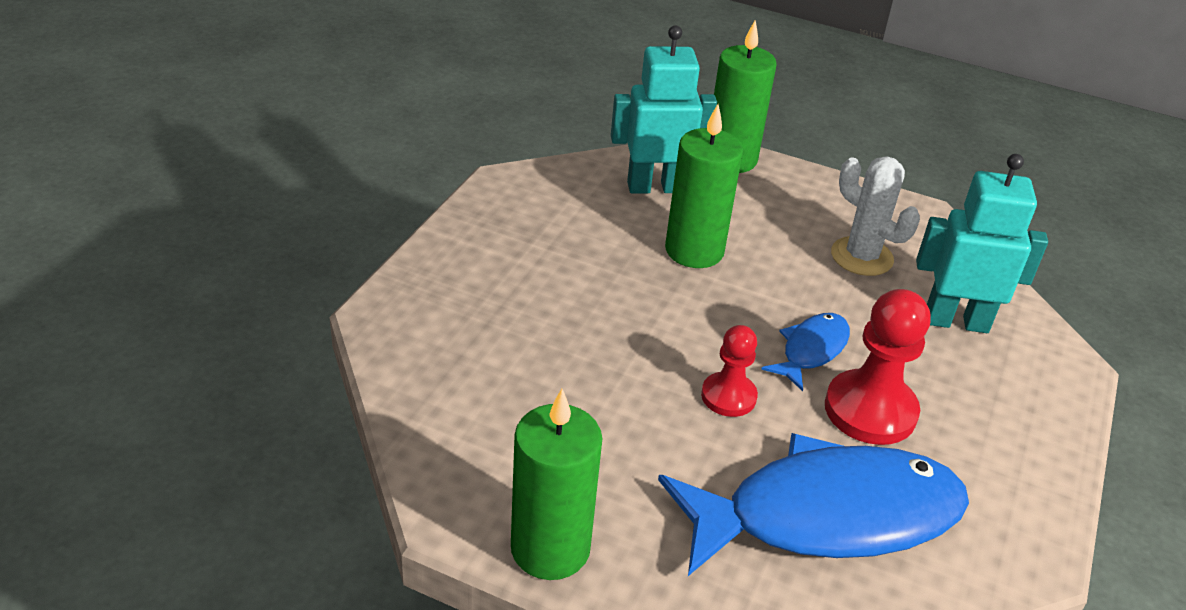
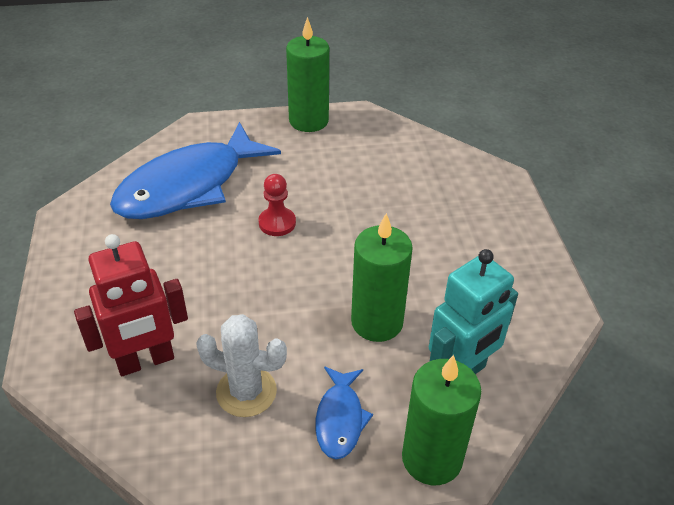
camera: 150 degrees right, 5 degrees up
(811, 350) = (244, 279): blue fish -> blue fish (340, 419)
(870, 410) = (187, 255): red pawn -> none
(956, 321) = (145, 361): turquoise robot -> red robot

